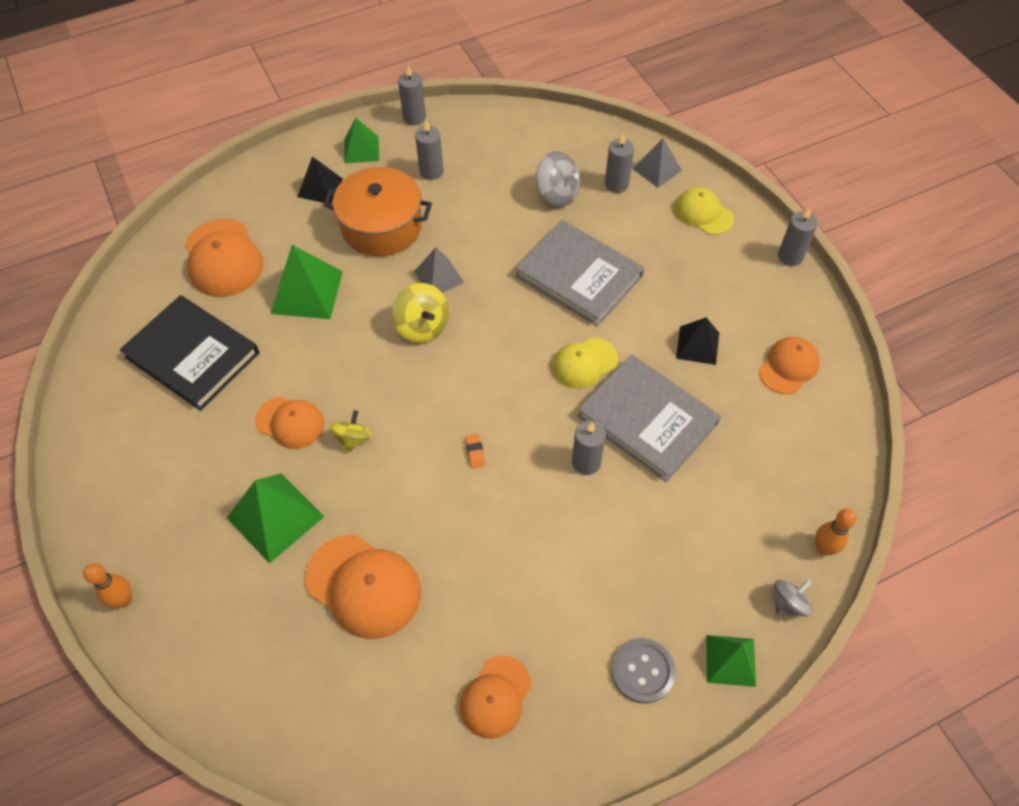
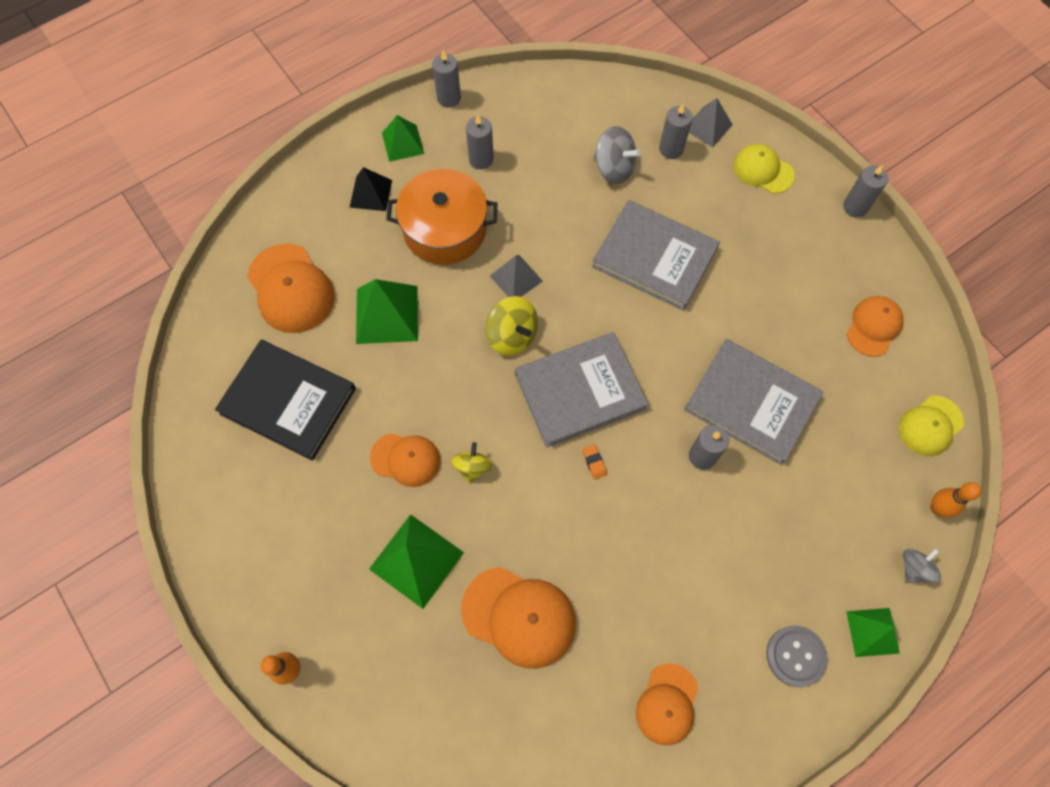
camera: 10 degrees left, 10 degrees up
(476, 385) = (580, 391): none -> grey book
(584, 363) = (679, 352): yellow cap -> yellow cap (930, 426)
(697, 345) = (784, 316): black pyramid -> none

